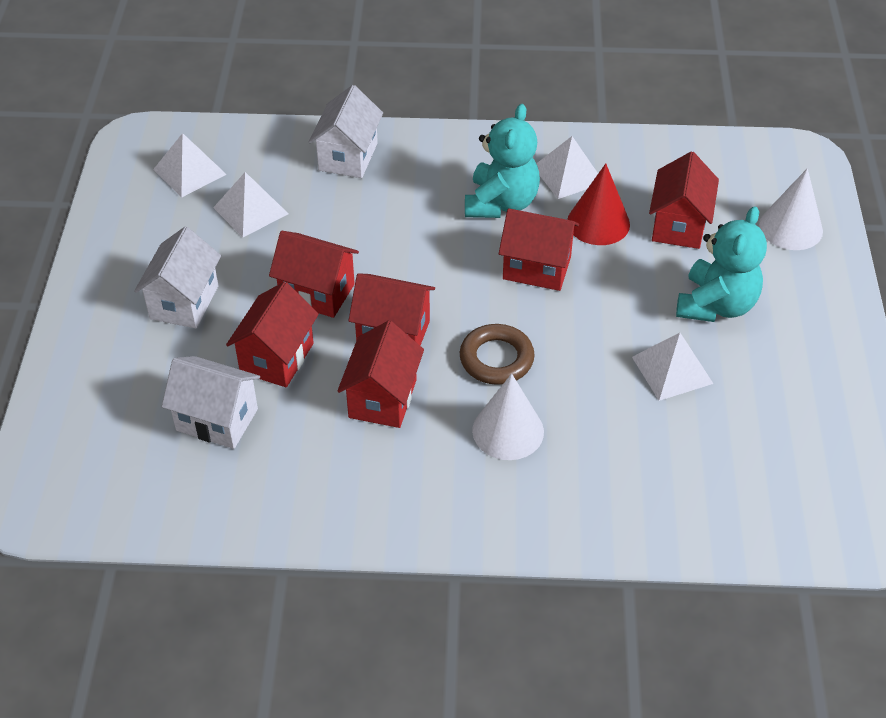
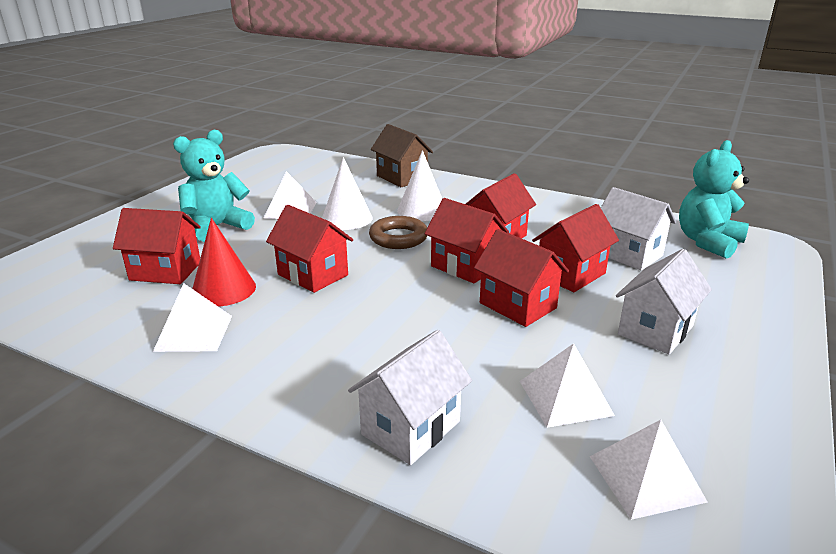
camera: 155 degrees left, 20 degrees down
(501, 203) = (287, 327): turquoise teddy bear -> turquoise teddy bear (707, 242)
(599, 518) = (402, 178): none -> brown house
(678, 225) = (165, 271): red house -> red house turned 60 degrees clockwise
(791, 227) = (91, 249): white cone -> white cone (347, 218)

